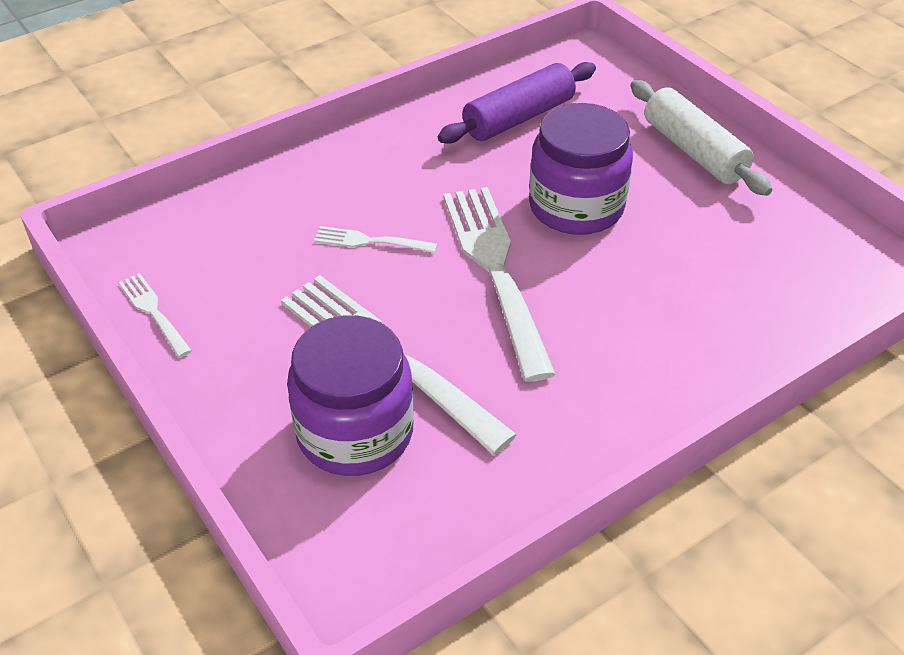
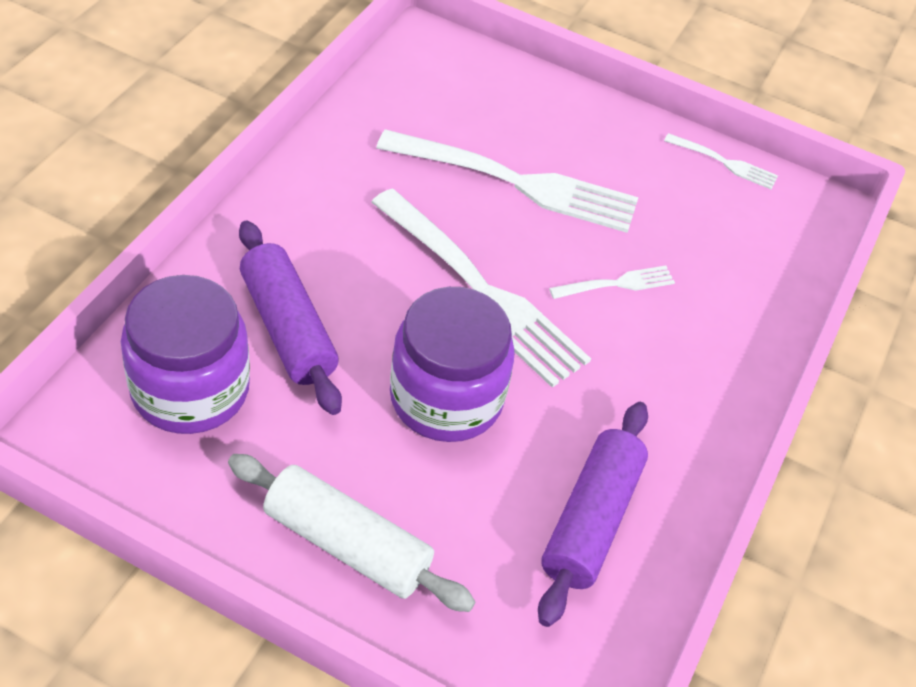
camera: 145 degrees right, 5 degrees up
(355, 432) = (496, 123): purple jar -> purple jar (190, 389)
(686, 291) = (288, 328): none -> purple rolling pin

